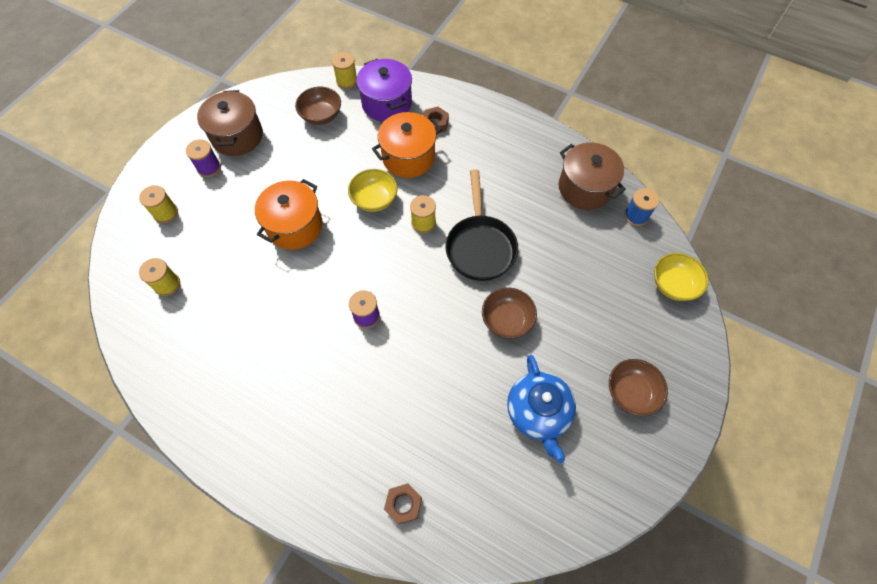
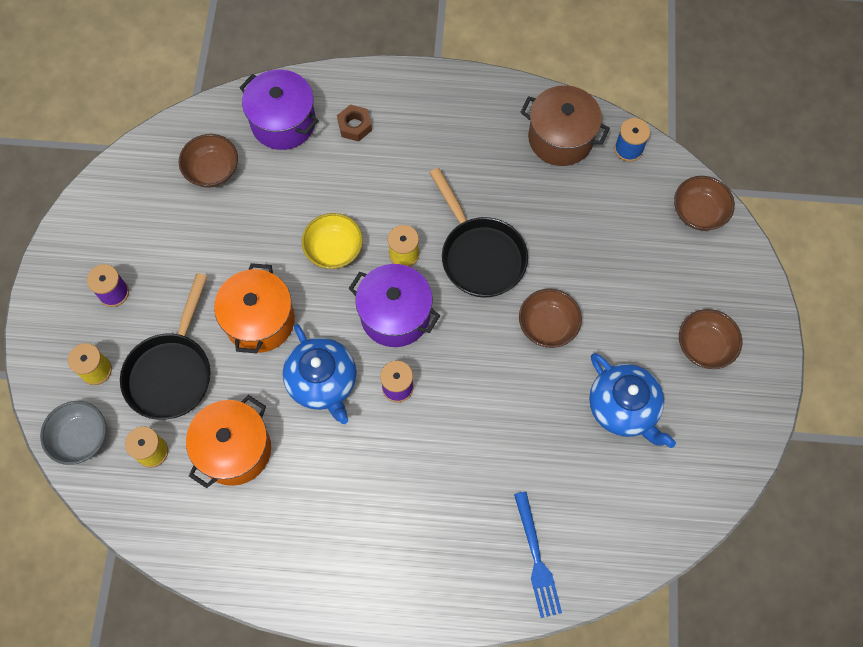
camera: 25 degrees left, 5 degrees up
(127, 254) = (81, 438): none -> grey bowl
(214, 236) = (172, 372): none -> black pan
(237, 136) = (124, 239): brown pot -> none
(314, 288) = (323, 382): none -> blue teapot
(347, 81) = (218, 112): yellow spool -> none
(393, 263) = (395, 315): none -> purple pot
(403, 504) = (536, 559): brown nut -> blue fork
(408, 157) = (345, 181): orange pot -> orange pot (235, 450)
(673, 285) = (698, 212): yellow bowl -> brown bowl

